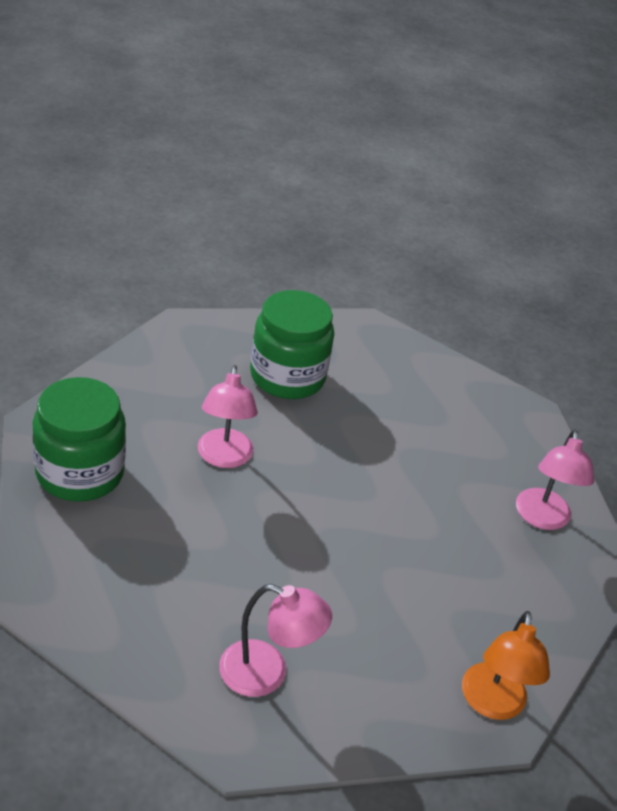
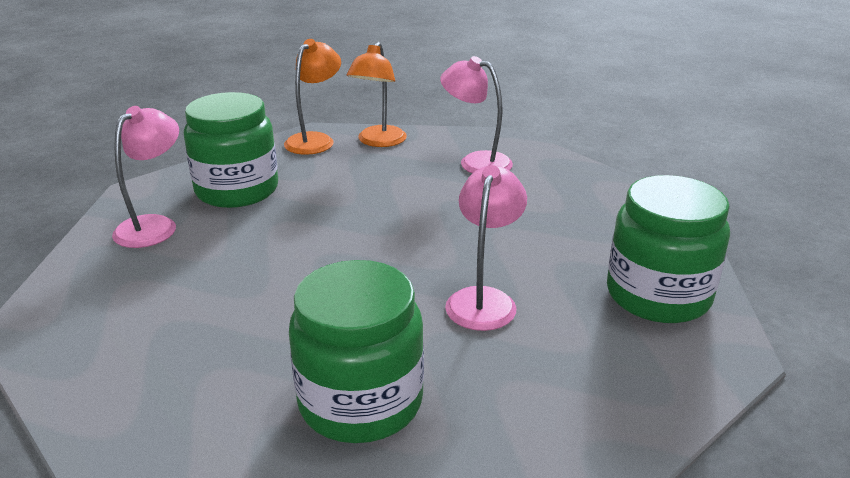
camera: 160 degrees left, 10 degrees down
(408, 711) = (378, 142): none -> orange lamp
(509, 580) = (237, 190): none -> green jar

